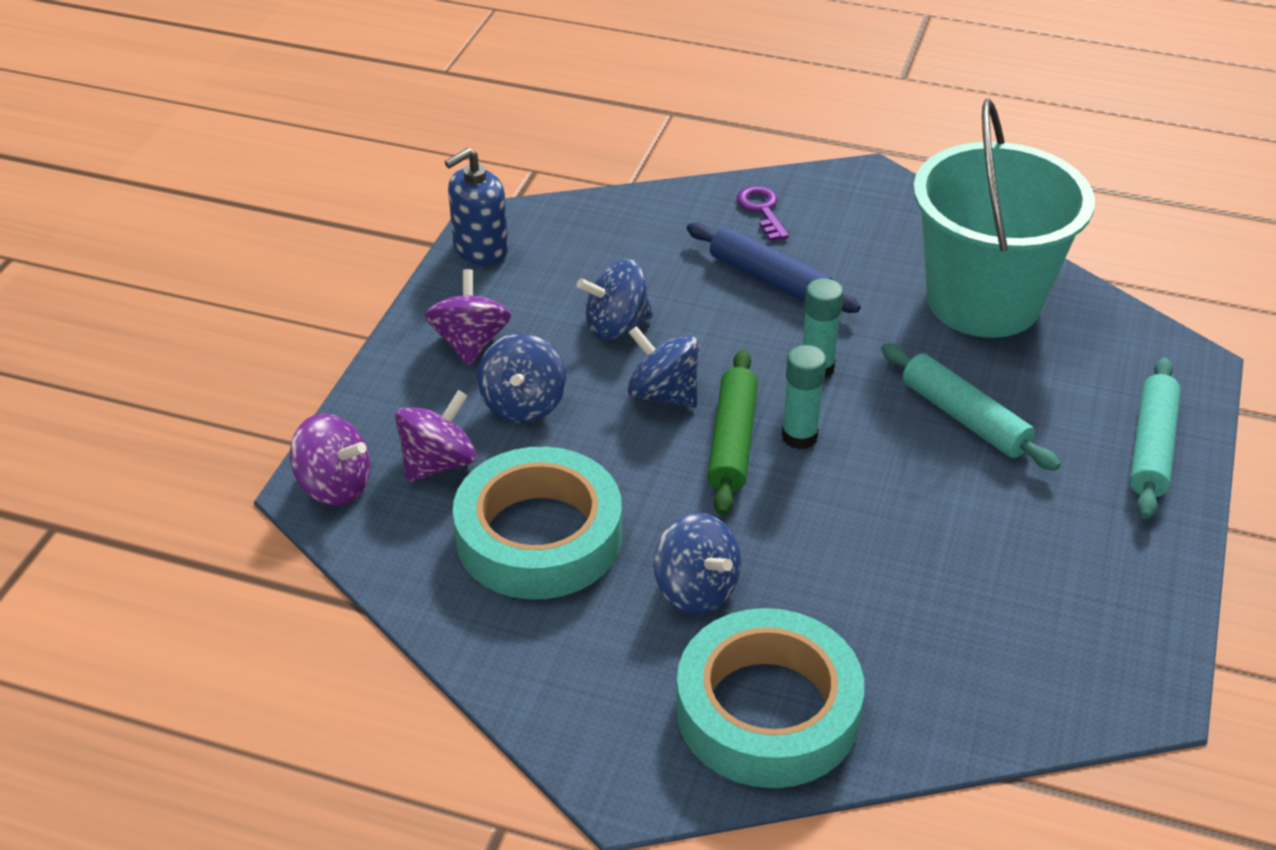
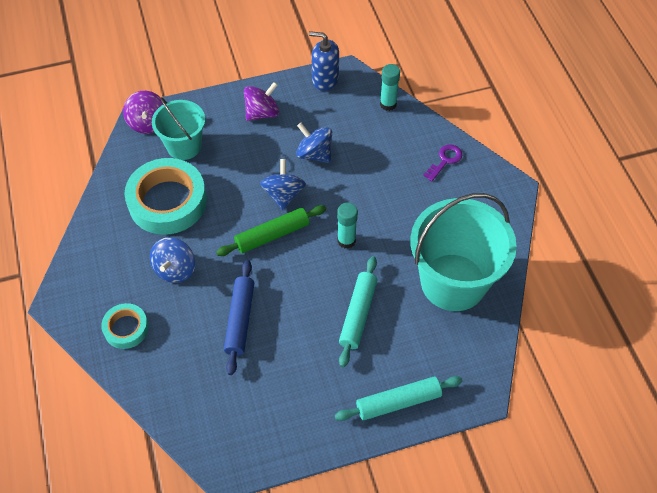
camera: 55 degrees right, 15 degrees up
(438, 463) = (184, 146): purple spinning top -> turquoise bucket
(523, 404) = (239, 152): blue spinning top -> none
(767, 710) = (126, 328): turquoise tape -> turquoise tape, size x0.52
(769, 280) = (394, 191): blue rolling pin -> blue rolling pin (240, 320)
(799, 436) = (294, 257): turquoise glue stick -> turquoise glue stick (388, 104)

